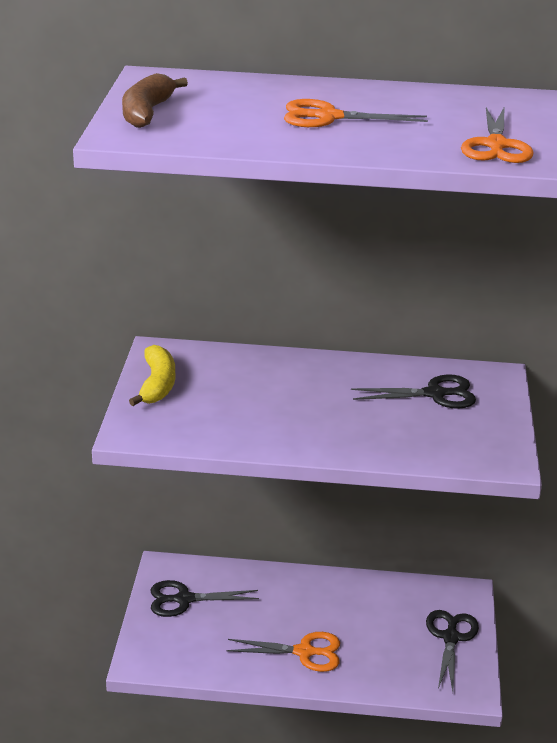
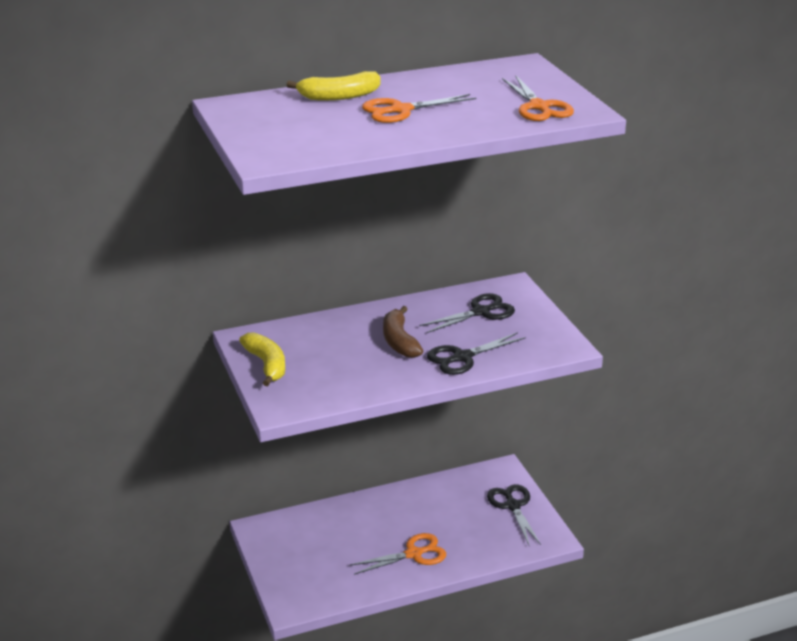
camera: 25 degrees left, 0 degrees up
(147, 112) = (262, 136): brown banana -> brown banana (399, 341)
(184, 599) = (291, 547): black scissors -> black scissors (462, 357)
(278, 91) = (339, 96): none -> yellow banana

